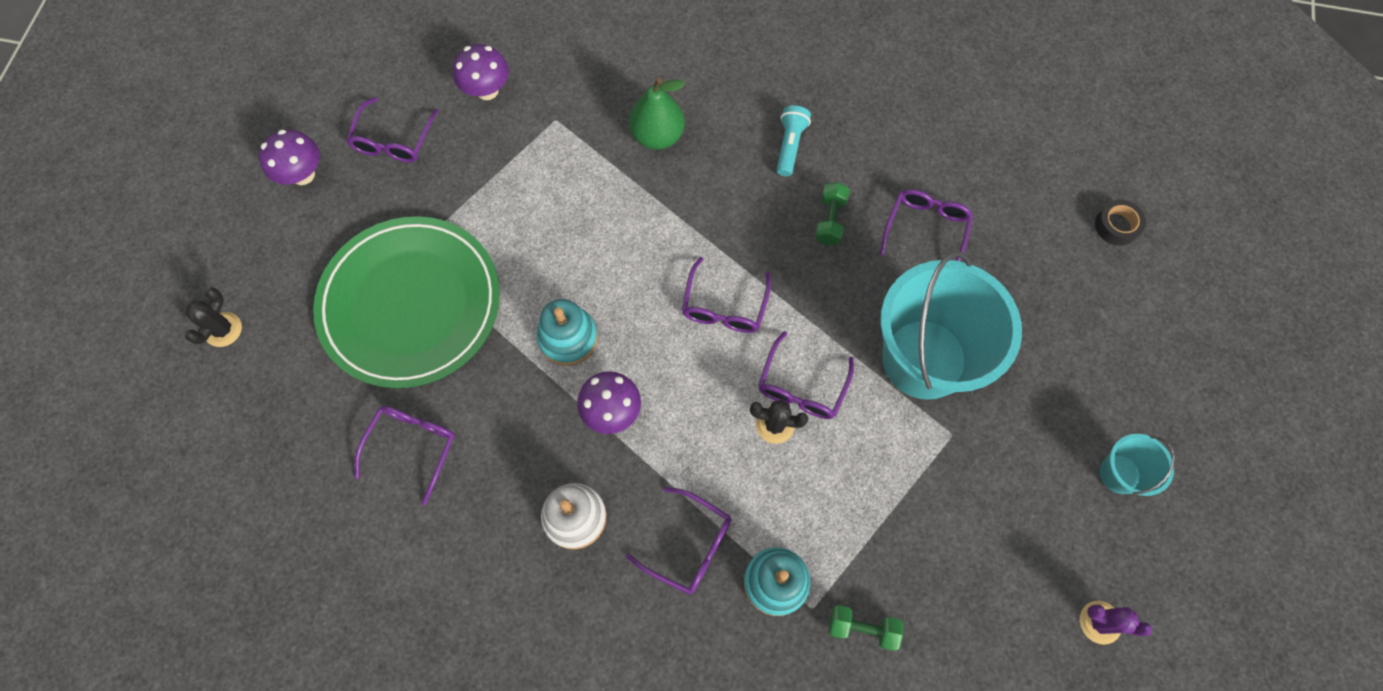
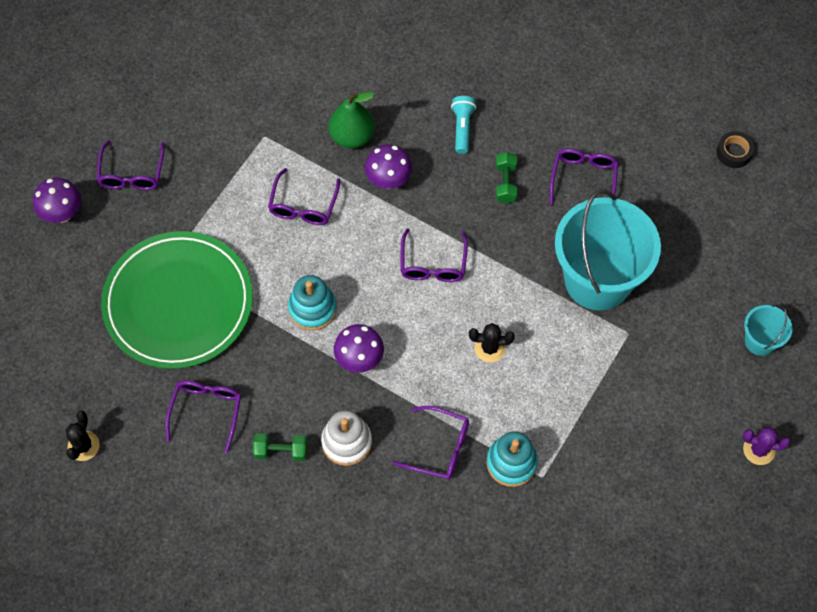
camera: 10 degrees left, 5 degrees down
(223, 329) = (29, 347): black cactus -> black cactus (83, 446)
(487, 90) = (201, 120): purple mushroom -> purple mushroom (388, 180)
(802, 386) = (505, 316): purple glasses -> purple glasses (303, 205)
(862, 628) = (582, 484): green dumbbell -> green dumbbell (281, 451)

